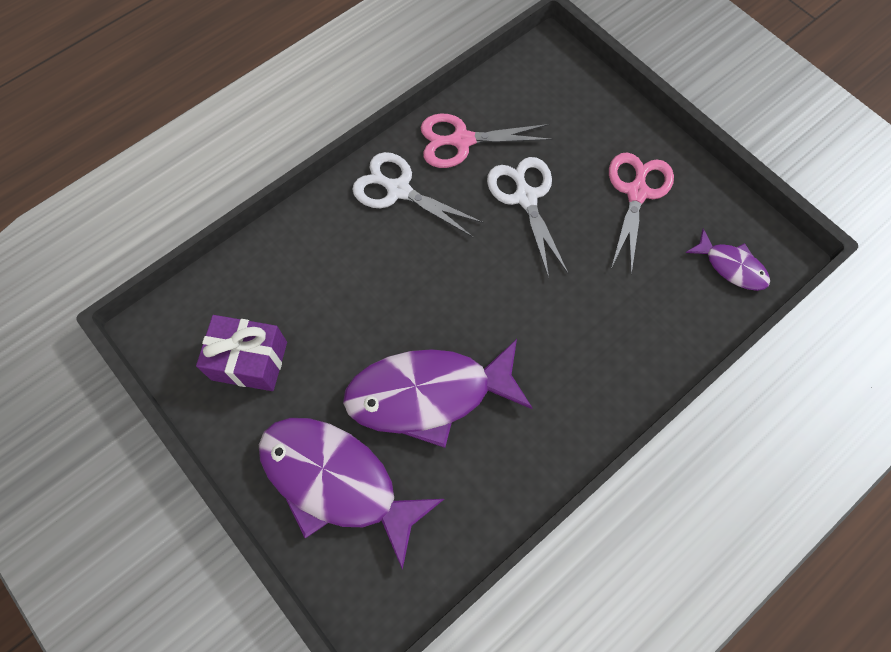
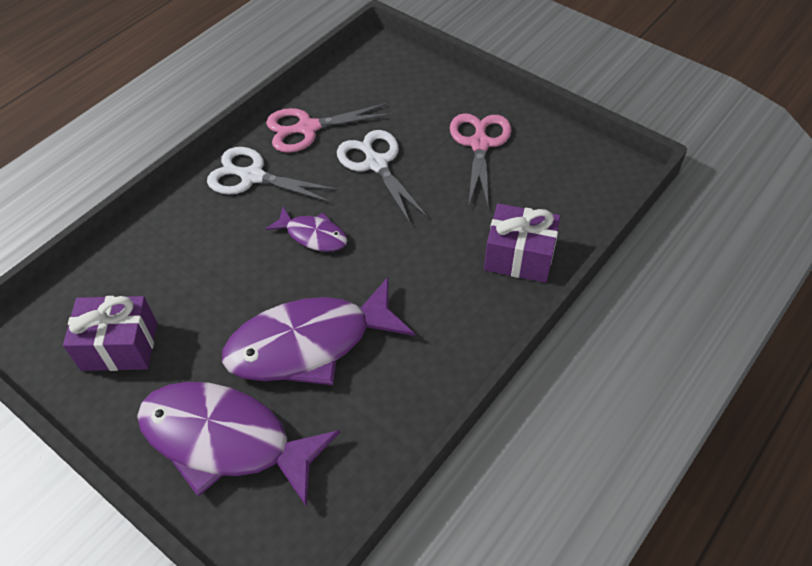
camera: 10 degrees left, 15 degrees down
(652, 336) = (519, 257): none -> purple gift
(731, 266) = (580, 188): purple fish -> purple fish (313, 235)

